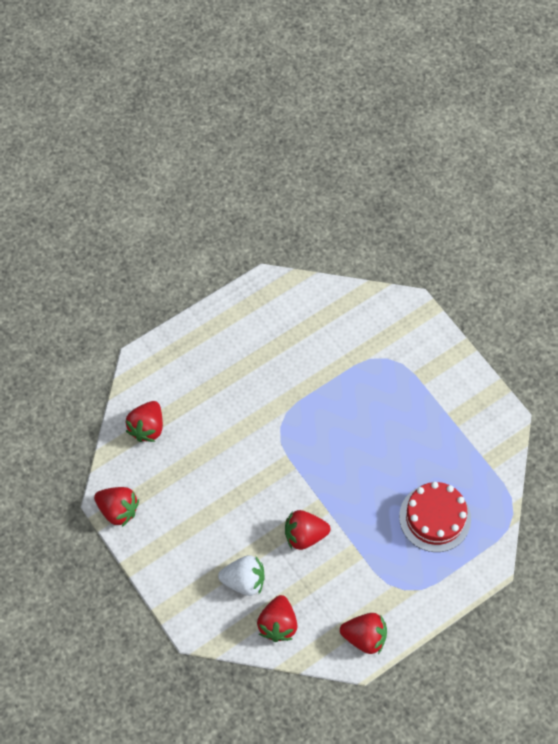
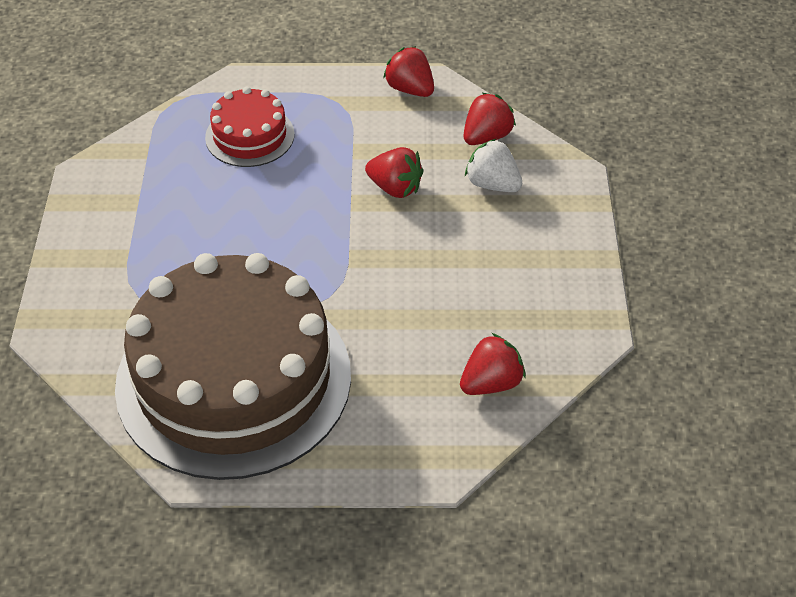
camera: 145 degrees left, 15 degrees down
(118, 510) = (589, 316): red strawberry -> none
(288, 342) = (234, 379): none -> brown cake

